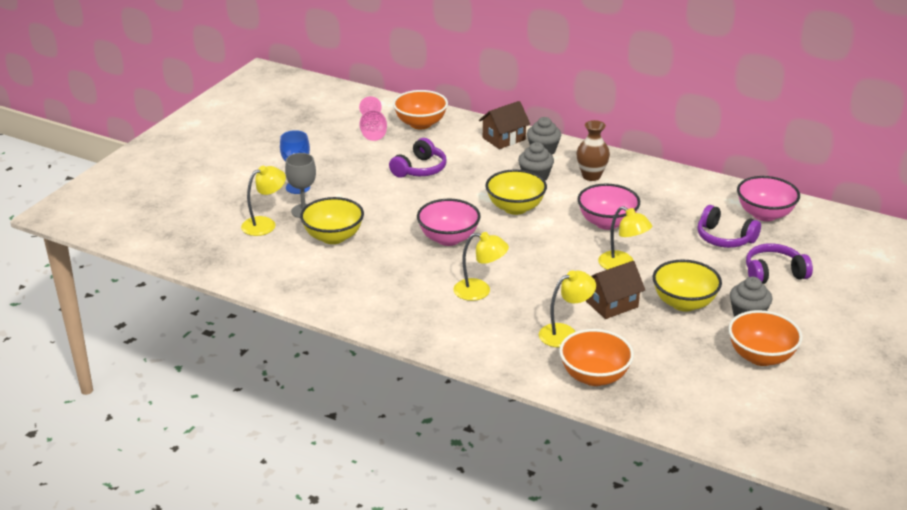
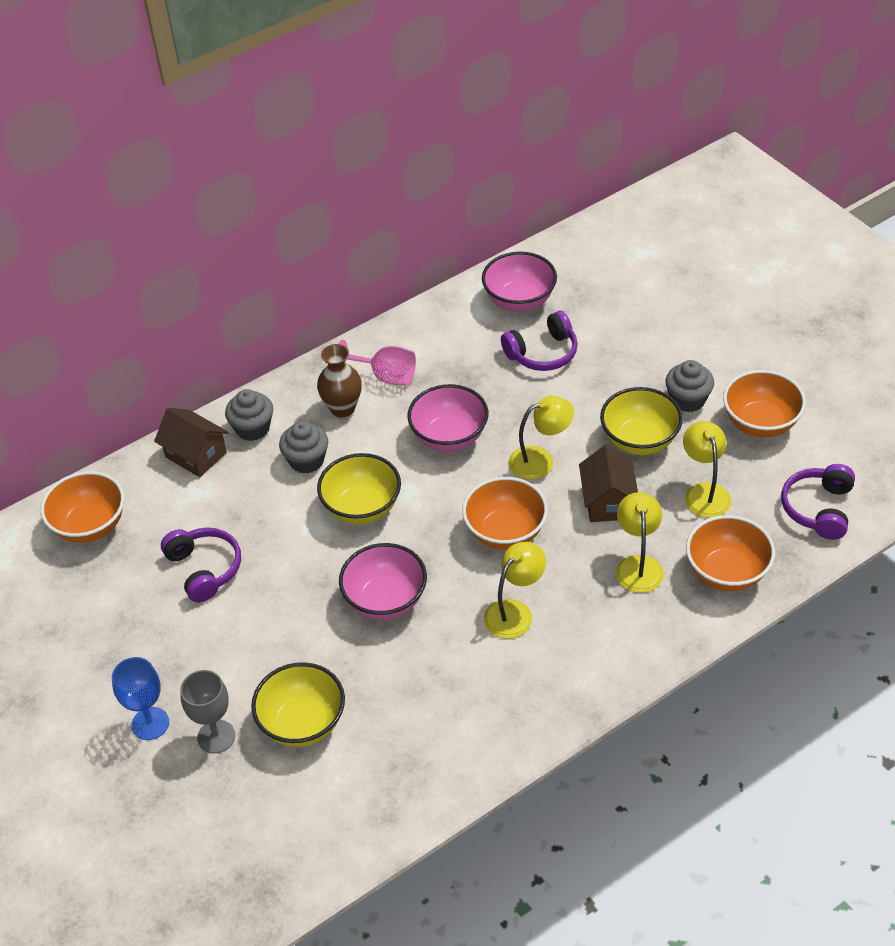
camera: 60 degrees left, 15 degrees up
(265, 224) = (218, 793): yellow lamp -> yellow lamp (704, 492)
(373, 132) = (70, 586): pink goblet -> pink goblet (385, 376)
(504, 139) = (196, 455): brown house -> brown house turned 45 degrees counterclockwise
(544, 268) = (505, 532): none -> orange bowl
(774, 273) = (628, 345): purple headphones -> purple headphones (818, 509)

